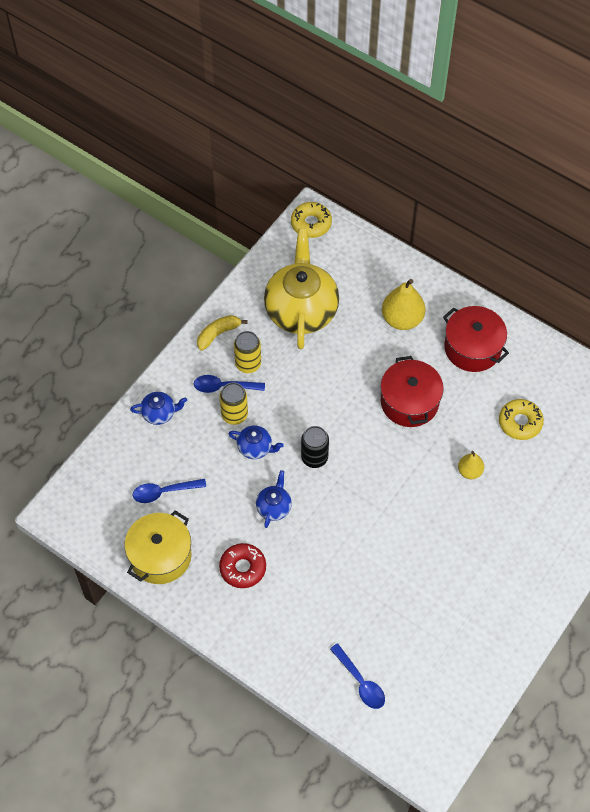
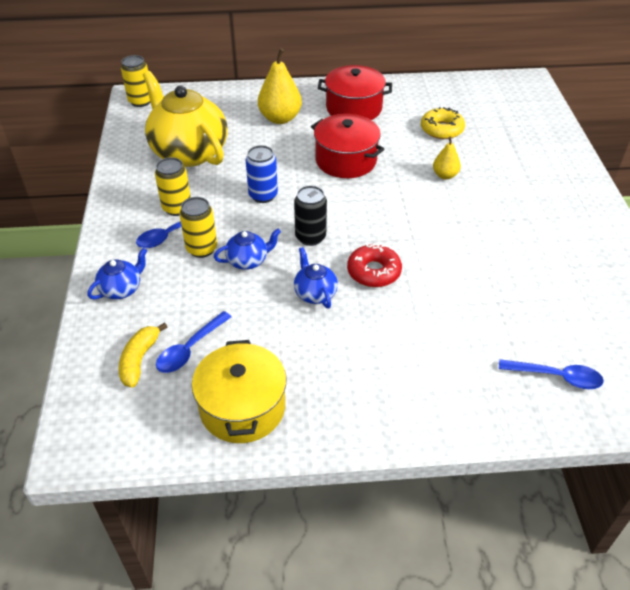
camera: 40 degrees left, 15 degrees down
(218, 334) = (126, 203): yellow banana -> yellow banana (139, 360)
(243, 568) = (340, 360): red donut -> red donut (374, 272)
(311, 223) = (141, 101): yellow donut -> yellow can
(317, 394) = (263, 195): none -> blue can

